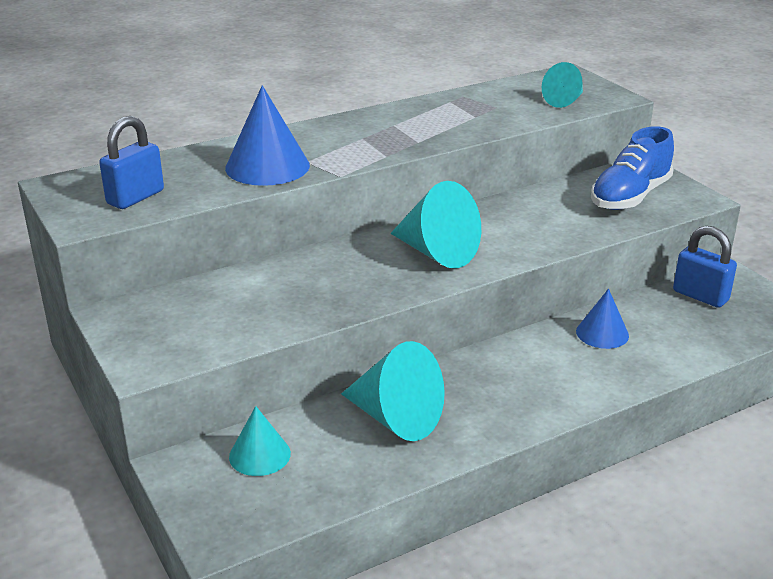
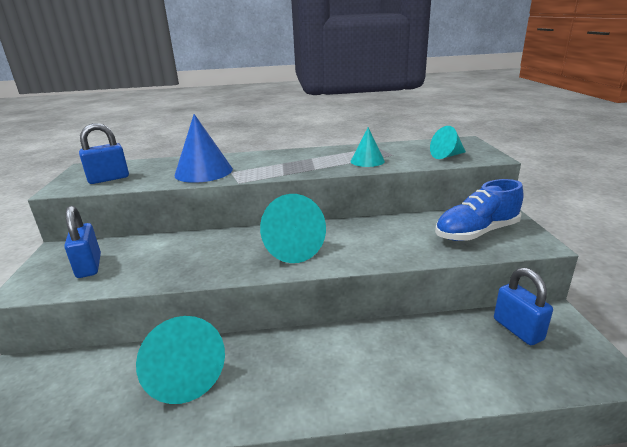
camera: 25 degrees right, 5 degrees down
(196, 323) = (89, 266): none -> blue padlock
(259, 455) = (69, 378): turquoise cone -> turquoise cone (367, 161)
(602, 333) = (405, 343): blue cone -> none

